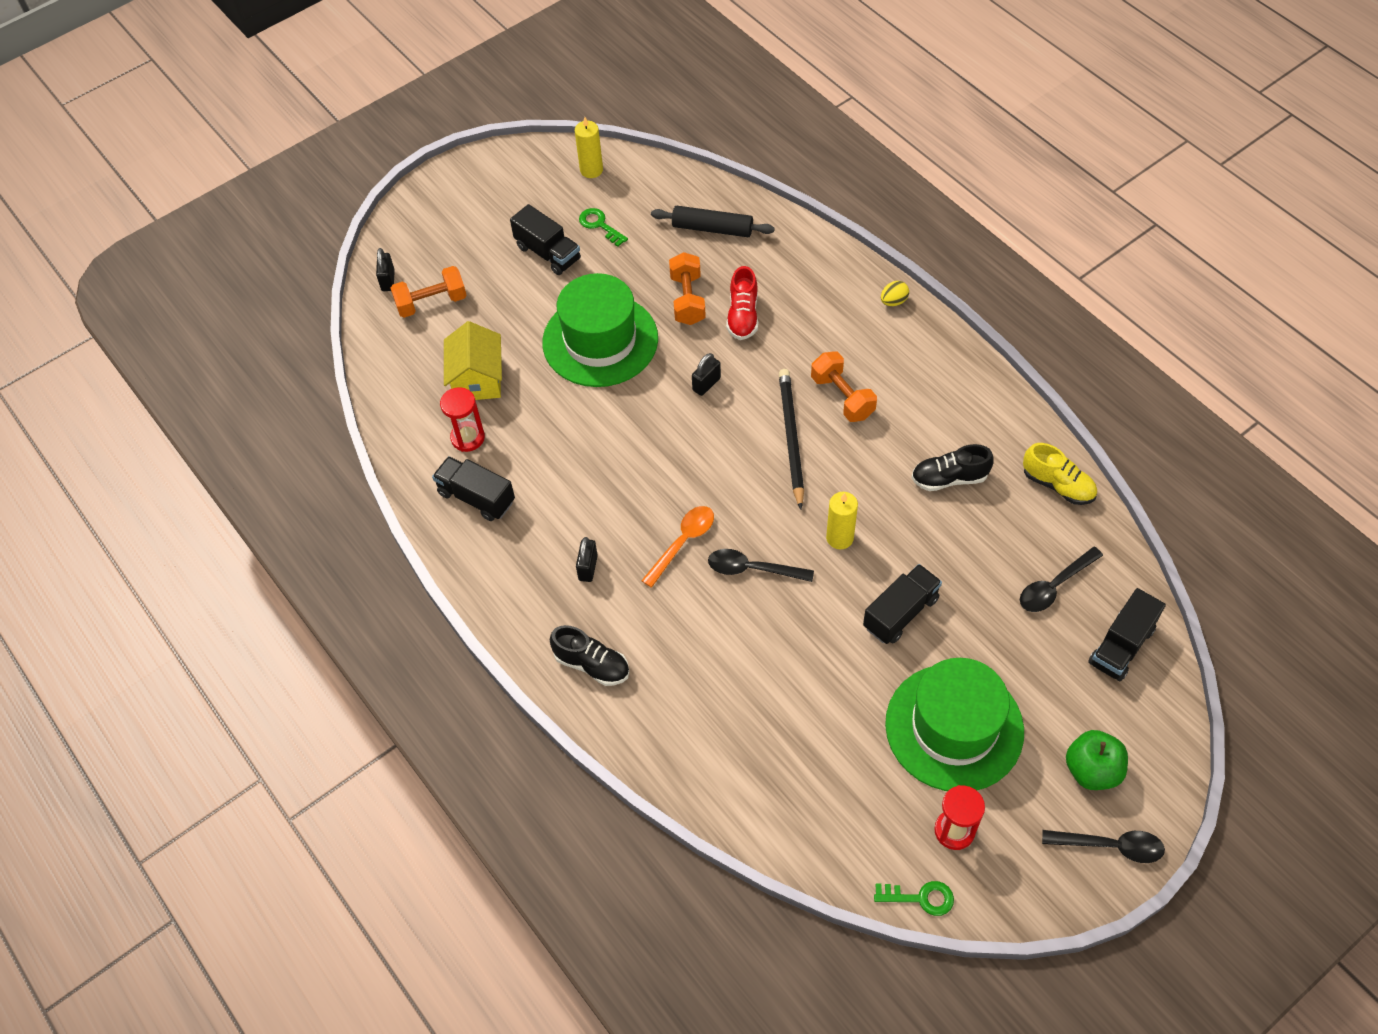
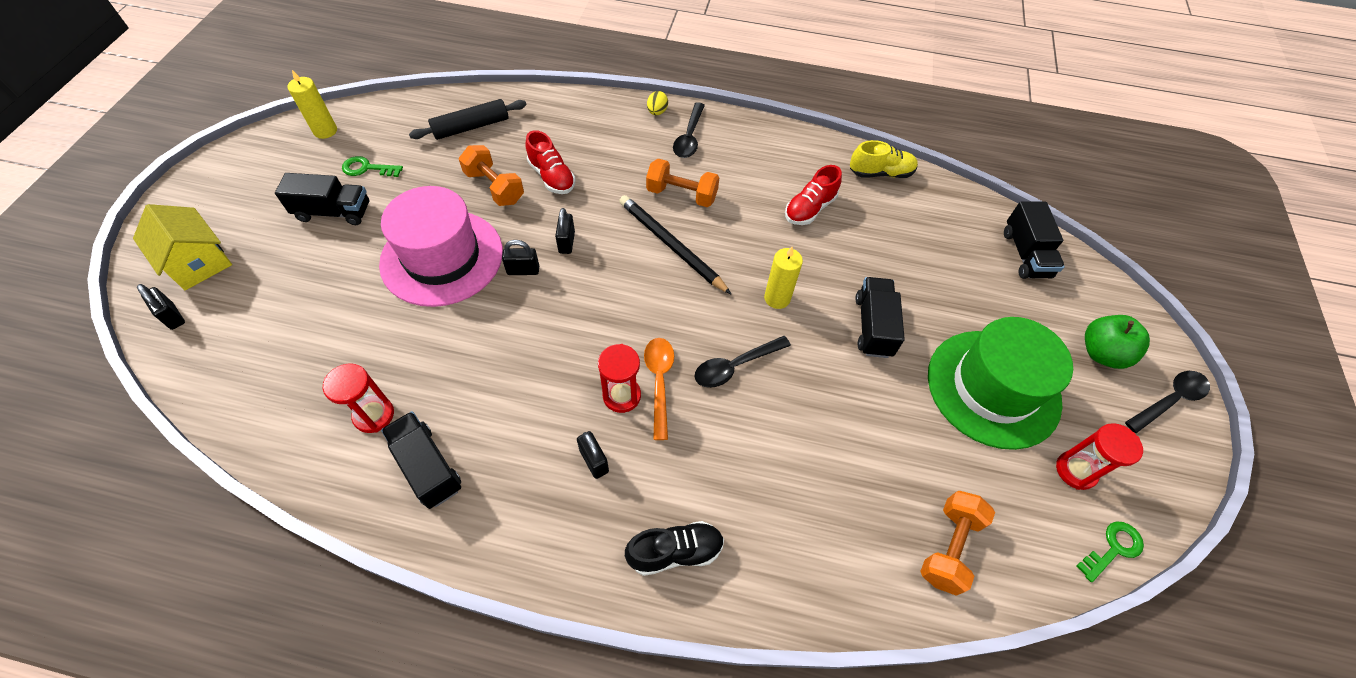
camera: 45 degrees left, 0 degrees up
(431, 303) = (239, 312): orange dumbbell -> orange dumbbell (949, 547)
(476, 497) = (427, 467): black truck -> black truck turned 60 degrees clockwise
(477, 379) = (343, 355): yellow house -> yellow house (197, 262)
(600, 340) = (442, 257): green hat -> pink hat
(646, 534) = (621, 396): none -> red hourglass
(653, 388) = (523, 270): none -> black padlock
(949, 478) = (809, 209): black shoe -> red shoe
(1054, 586) = (947, 240): black spoon -> black spoon (689, 137)

